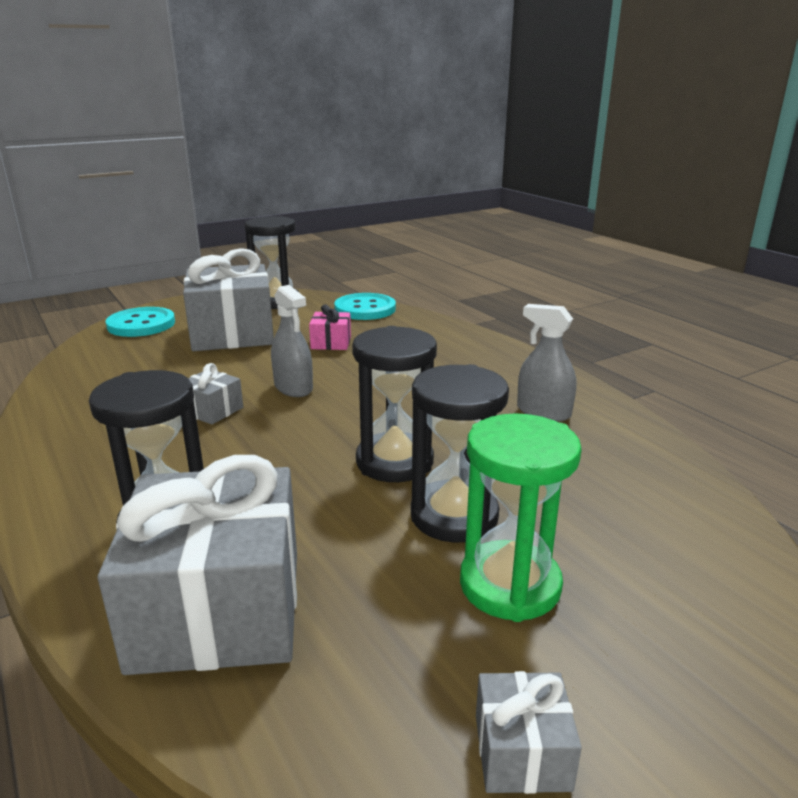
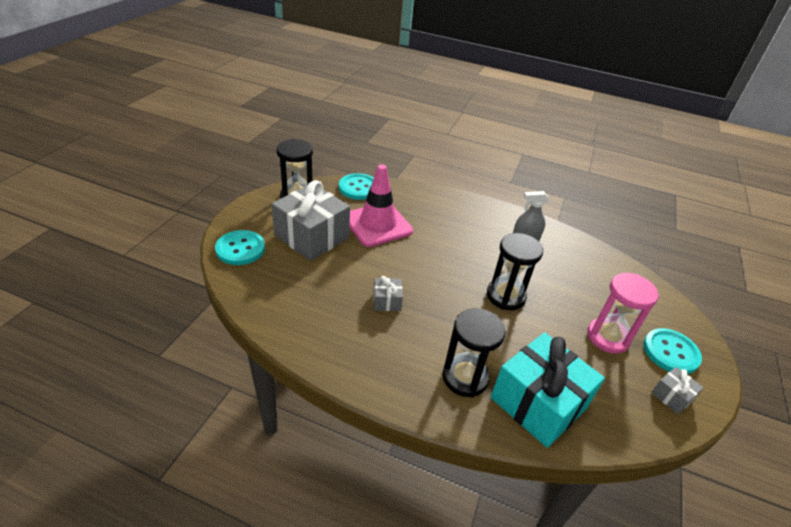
camera: 40 degrees left, 15 degrees up
(218, 608) = (538, 403): grey gift -> turquoise gift
(293, 387) = (404, 267): grey spray bottle -> none
(331, 343) = (377, 224): pink gift -> pink traffic cone
(454, 516) = (558, 315): black hourglass -> none
(510, 585) = (607, 337): green hourglass -> pink hourglass
(639, 675) = (670, 352): none -> turquoise button

